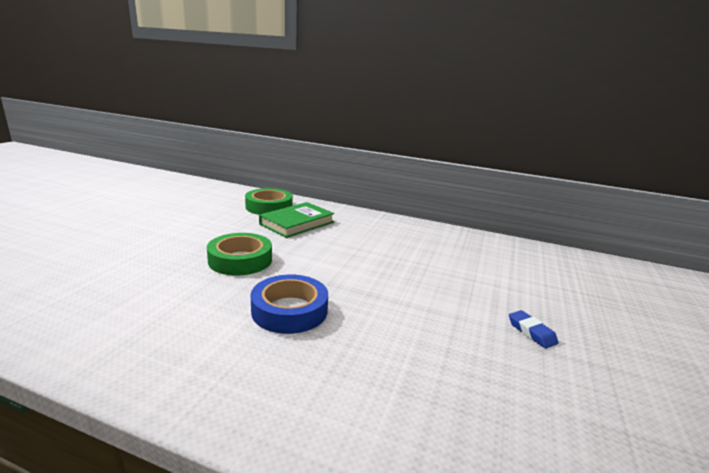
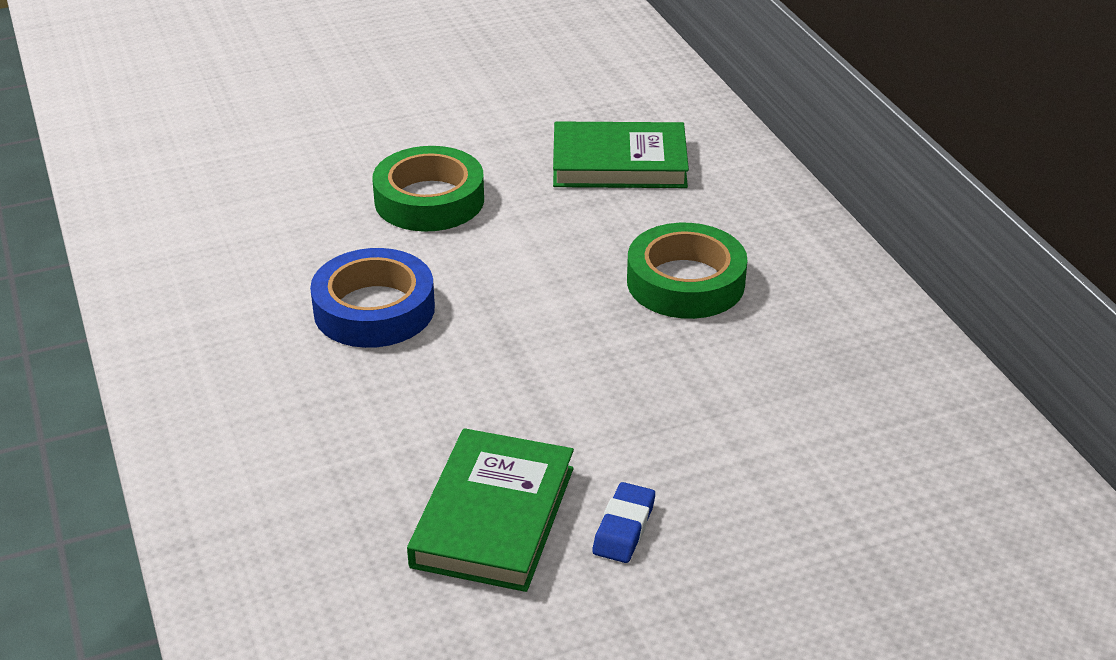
camera: 50 degrees right, 15 degrees up
(269, 207) = (630, 105): green tape -> green tape (685, 282)
(493, 360) = (493, 516): none -> green book

